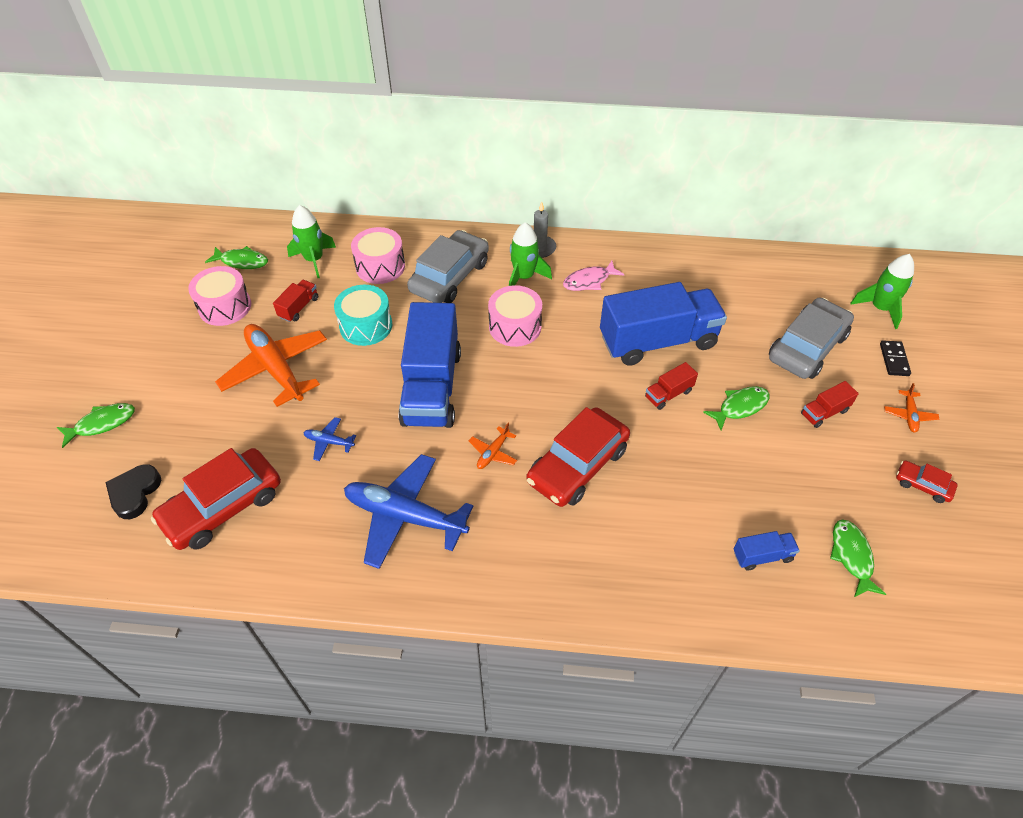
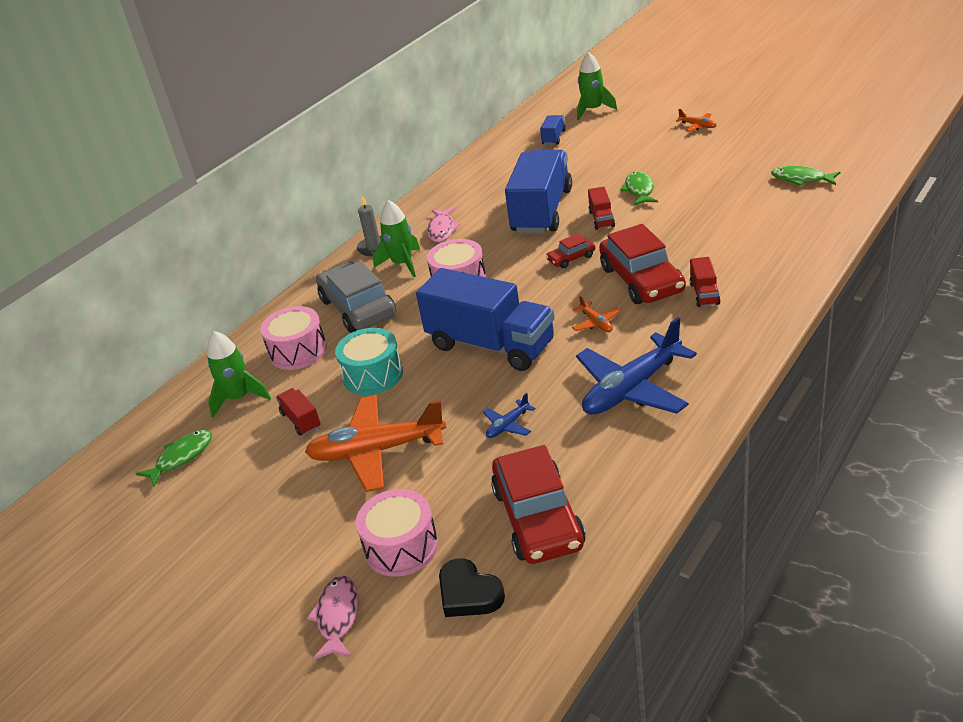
camera: 55 degrees left, 15 degrees down
(102, 424) = (338, 616): green fish -> pink fish
(225, 307) = (242, 481): pink drum -> pink drum (401, 547)
(762, 556) = (781, 214): blue truck -> blue truck (554, 138)
(807, 347) = (604, 148): grey car -> none
(824, 412) = (671, 157): red truck -> red truck (704, 293)
(894, 359) = (644, 118): black domino -> none
(922, 485) = (759, 137): red car -> red car (571, 258)

